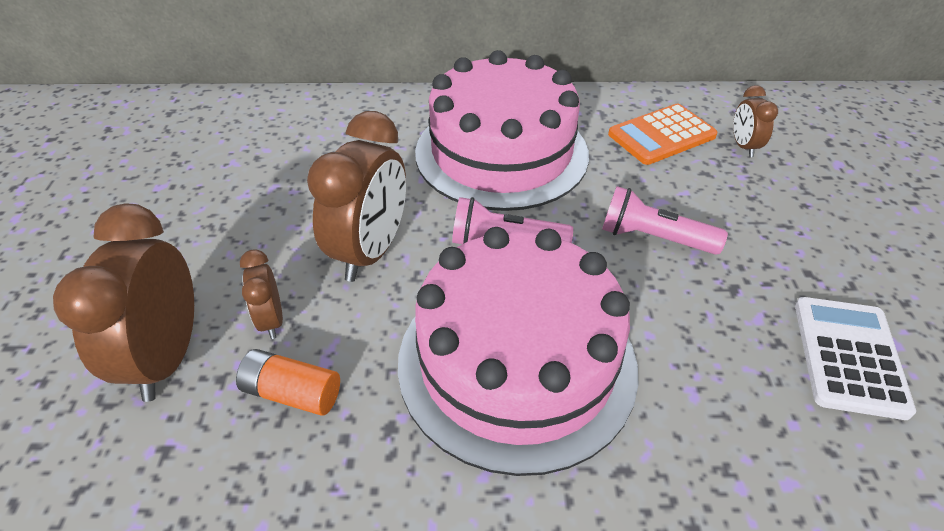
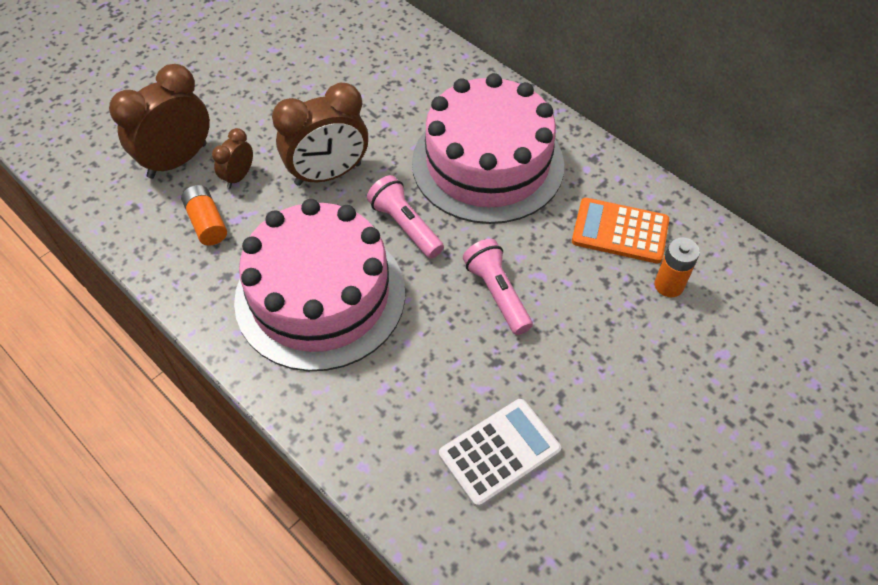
camera: 45 degrees right, 10 degrees up
(743, 147) = (669, 285): brown clock -> orange battery

